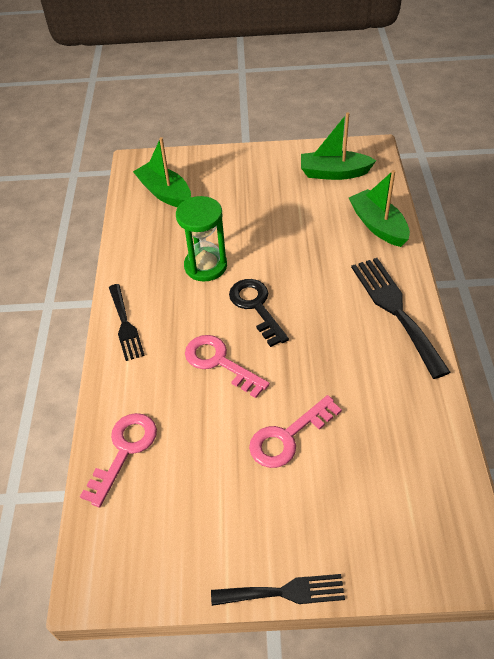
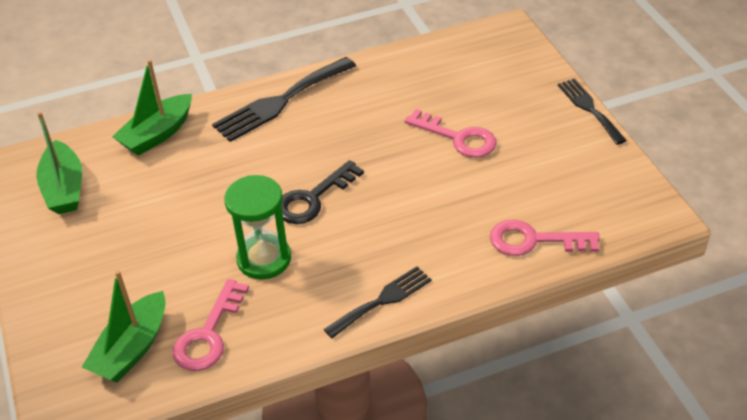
camera: 110 degrees left, 5 degrees down
(219, 362) = (398, 205): pink key -> pink key (208, 334)

